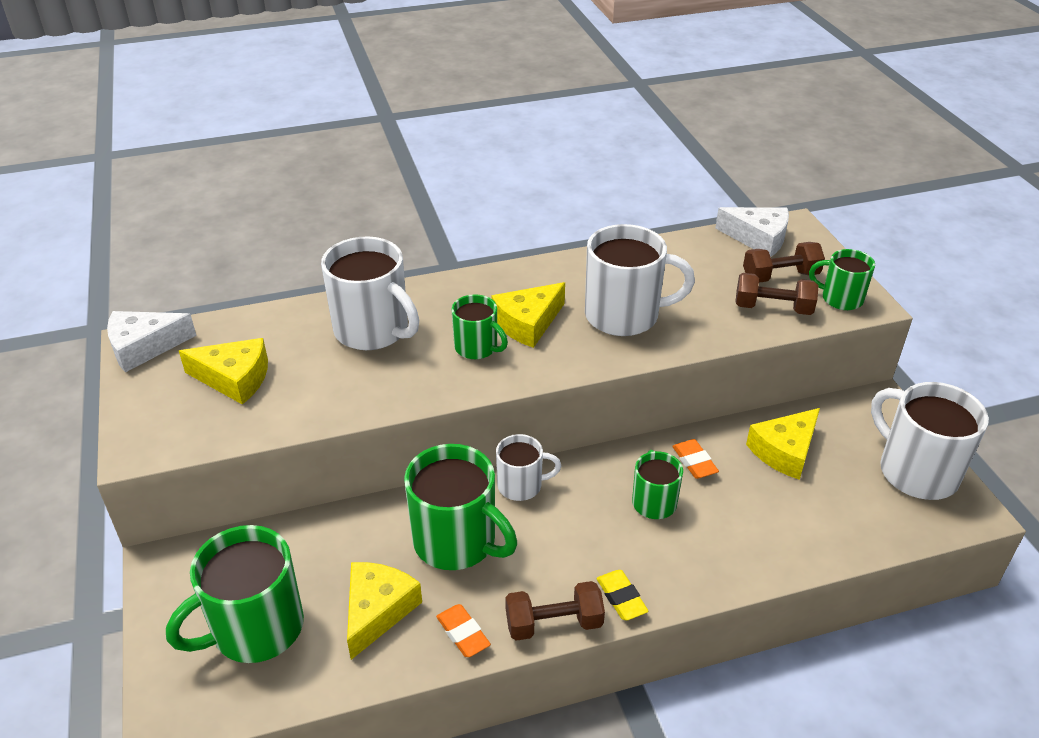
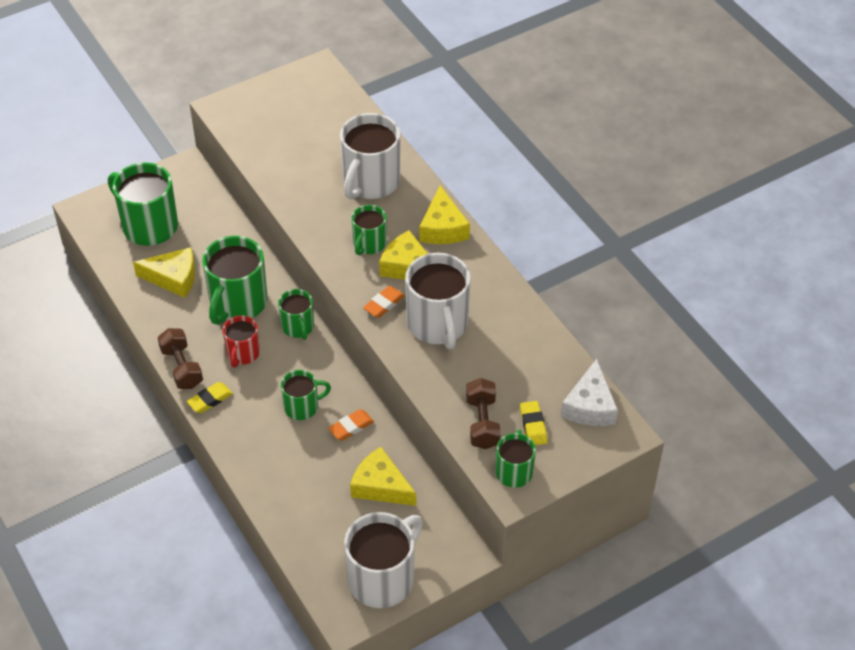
camera: 75 degrees right, 10 degrees up
(144, 347) = (315, 74): white cheese -> none
(234, 379) = (297, 128): yellow cheese -> yellow cheese (442, 227)
(463, 633) = (165, 323): orange eraser -> orange eraser (384, 304)
(521, 485) = (298, 327): white mug -> green mug
(549, 549) = (243, 353): none -> red mug
(780, 276) = (533, 425): brown dumbbell -> yellow eraser

